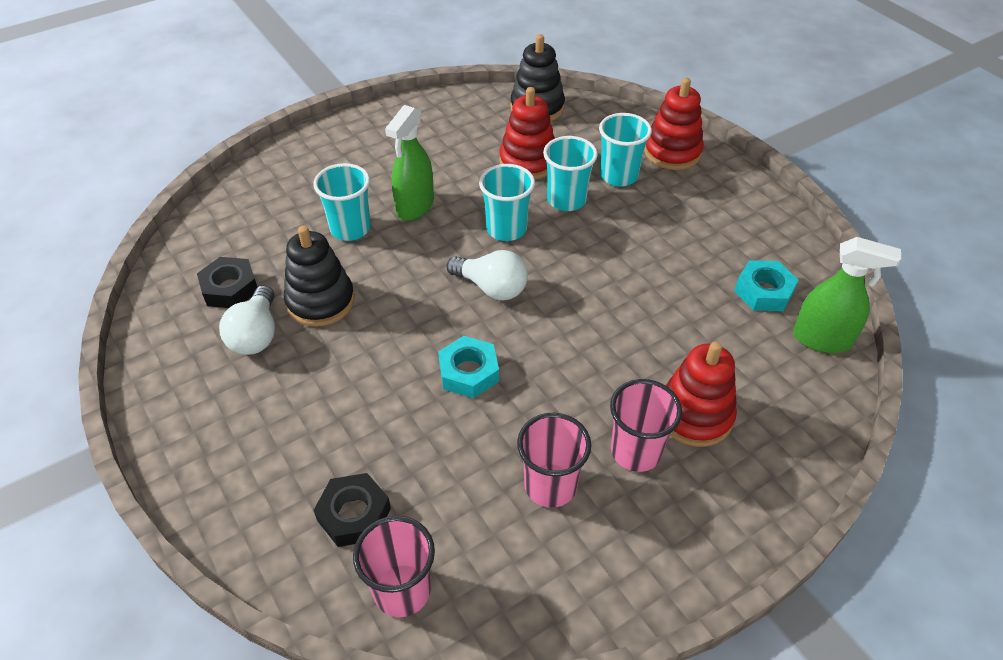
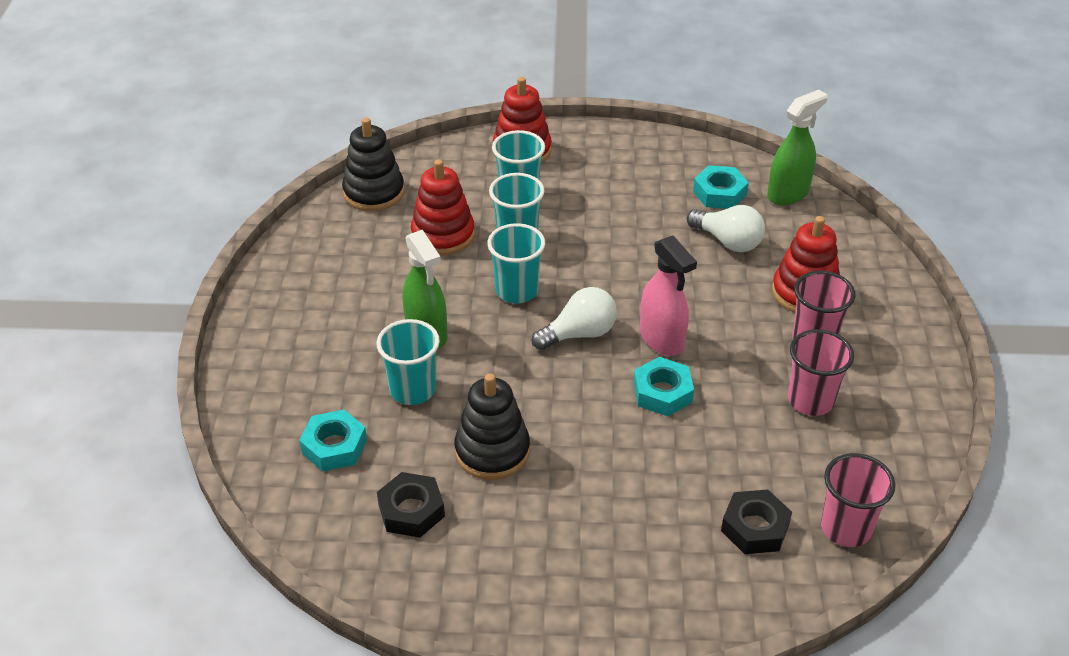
camera: 55 degrees left, 5 degrees down
(256, 335) = (494, 514): white light bulb -> white light bulb (728, 241)
(265, 220) = (334, 446): none -> turquoise nut
(533, 341) = (662, 339): none -> pink spray bottle

